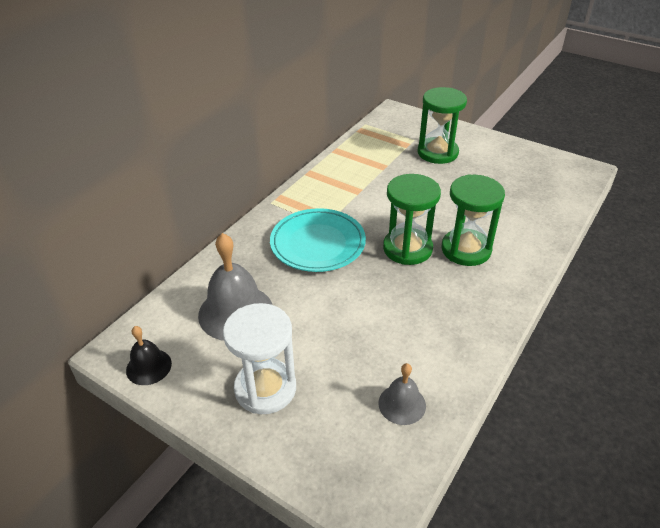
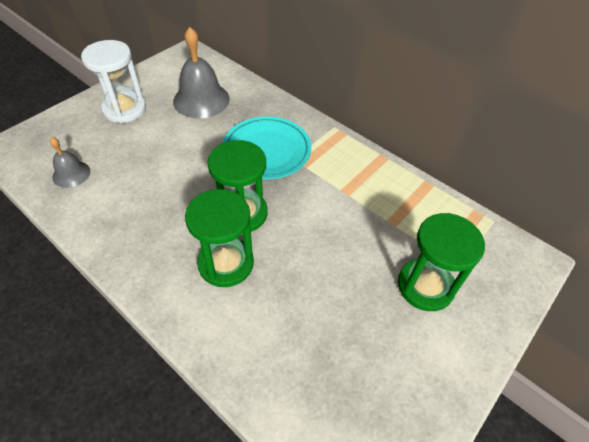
camera: 95 degrees right, 10 degrees up
(148, 366) = (169, 63): black bell -> none

